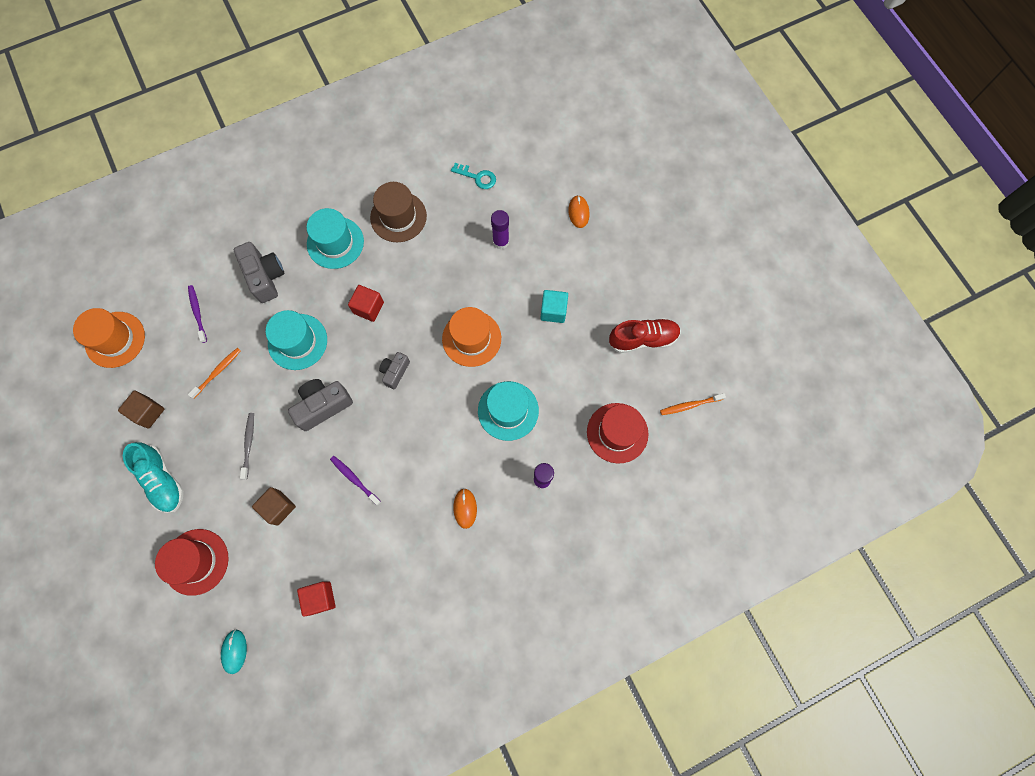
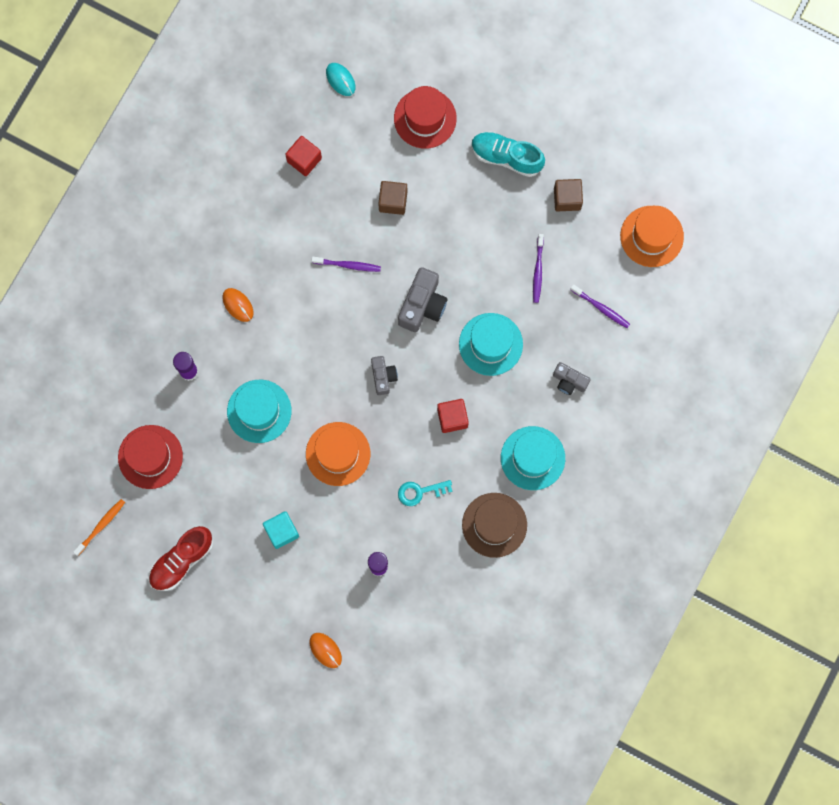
camera: 145 degrees right, 5 degrees up
(217, 372) = (538, 271): orange toothbrush -> purple toothbrush
(249, 444) = (459, 232): grey toothbrush -> none
(265, 277) = (569, 381): grey camera -> grey camera, size x0.61
(477, 177) = (450, 619): turquoise key -> turquoise key (420, 492)

